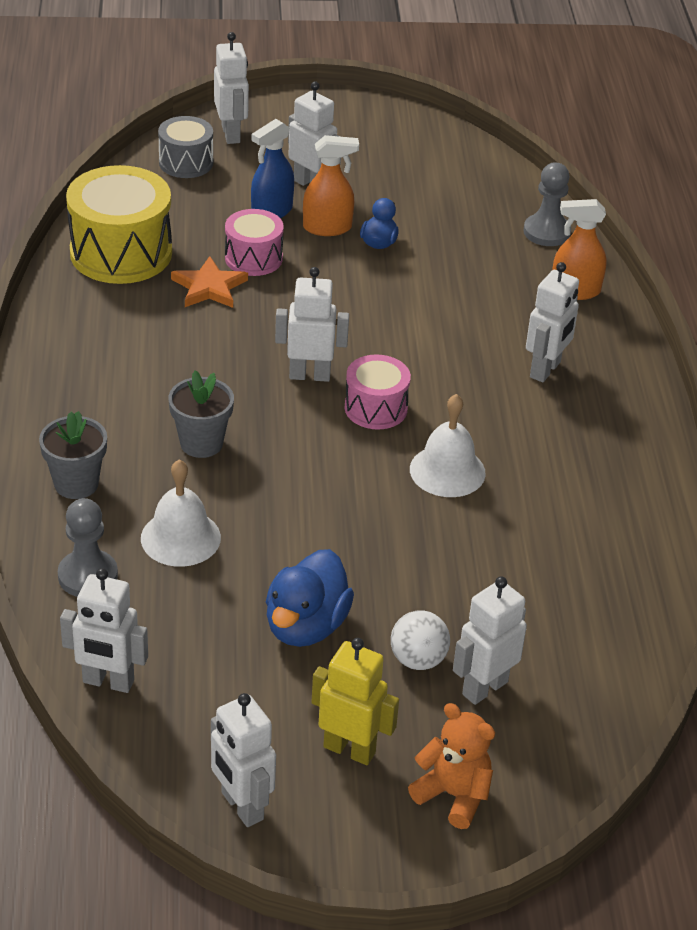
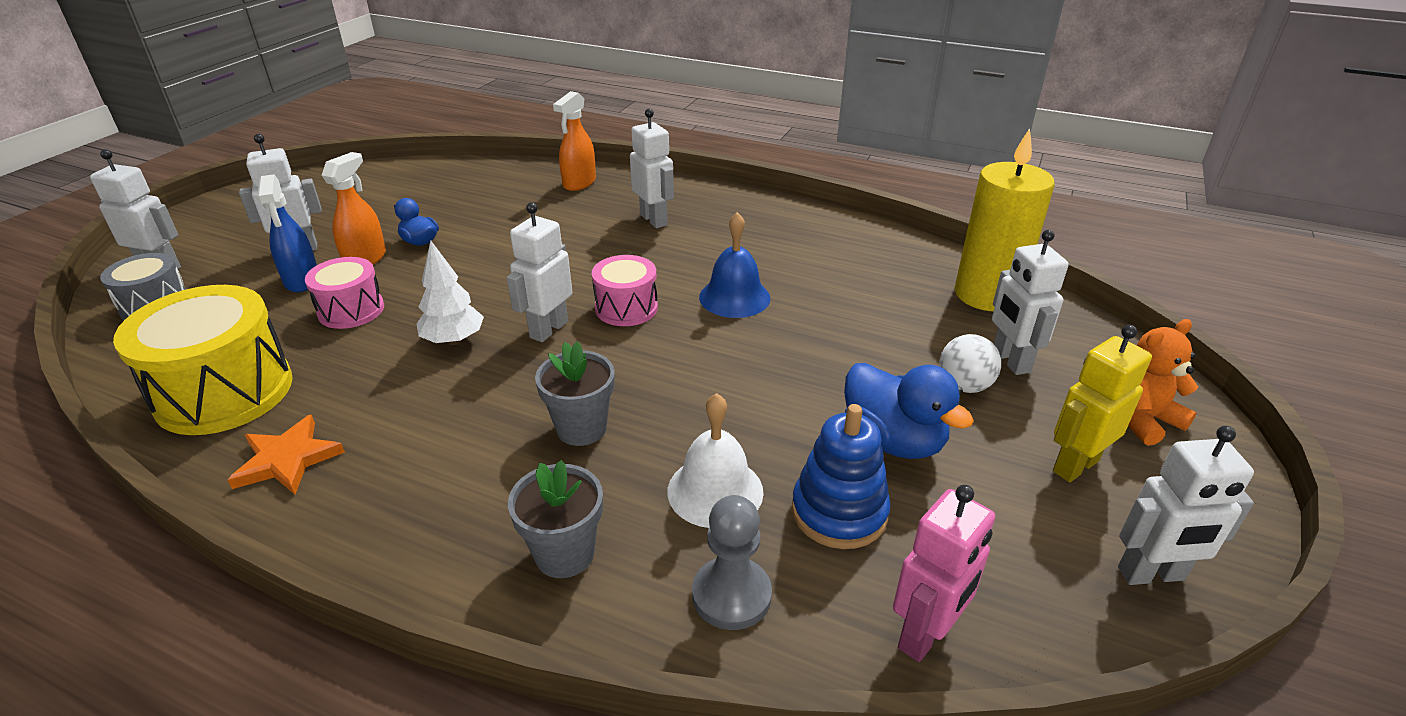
camera: 60 degrees left, 5 degrees down
(108, 682) = (925, 635): white robot -> pink robot
(200, 611) = (839, 512): none -> blue stacking toy
(209, 287) = (357, 349): orange star -> orange star (287, 459)
(256, 330) = (454, 340): none -> white tree
(447, 471) = (734, 297): white bell -> blue bell
(546, 232) = (502, 173): grey pawn -> none
(600, 654) = (987, 294): none -> yellow candle

